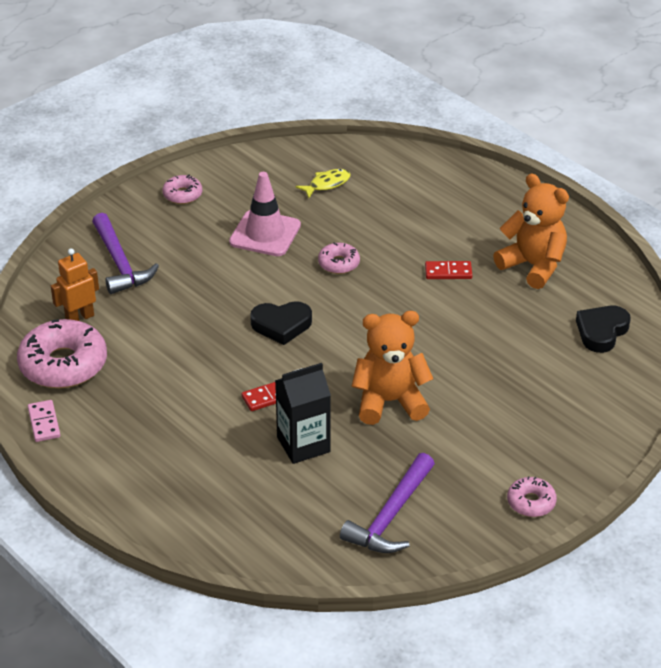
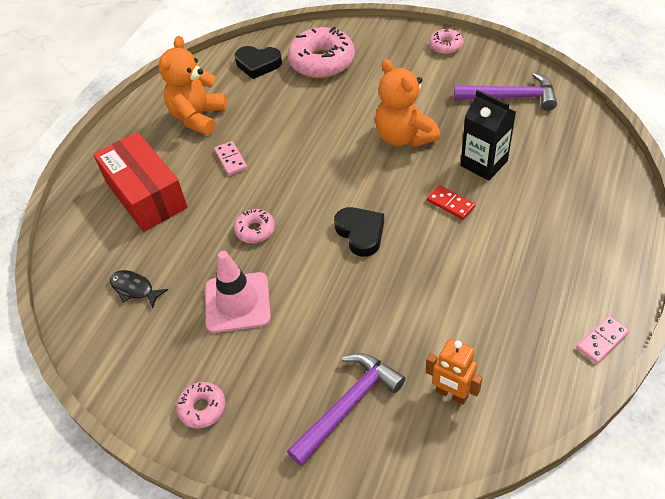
camera: 110 degrees left, 10 degrees up
(63, 364) = (522, 369): pink donut -> pink donut (322, 61)
(327, 184) = (134, 289): yellow fish -> black fish
(438, 210) = (146, 195): none -> red box
(448, 272) = (231, 159): red domino -> pink domino

